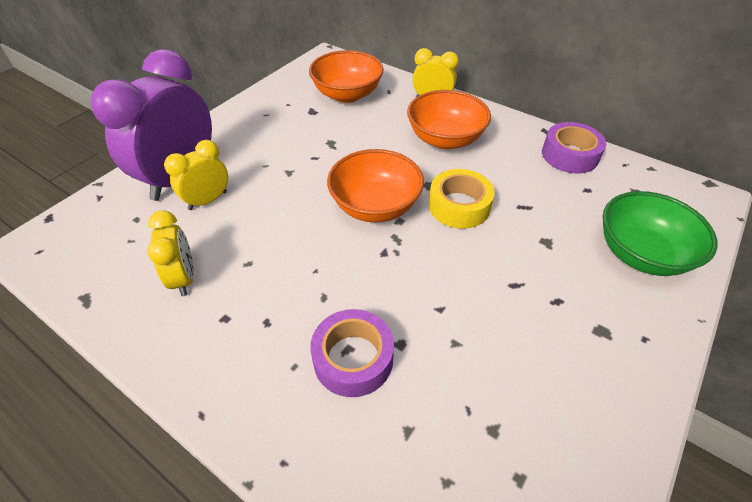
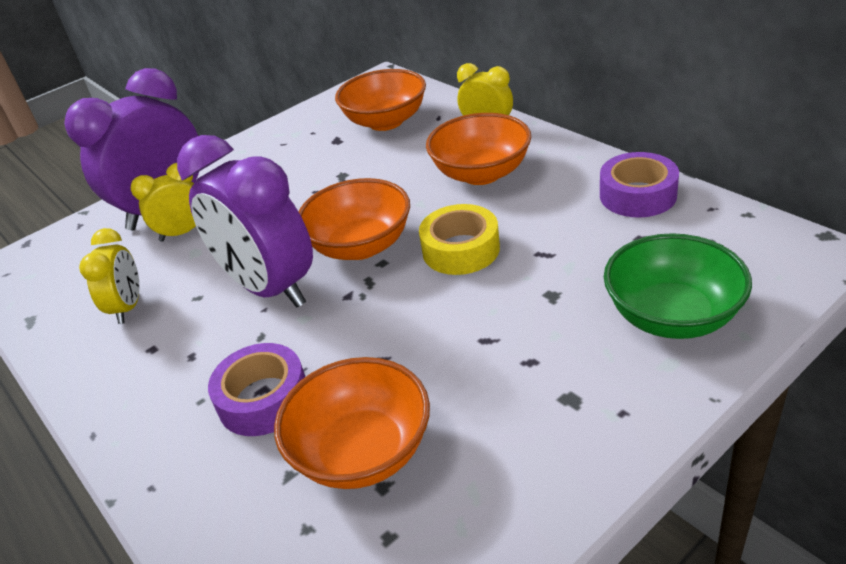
camera: 20 degrees right, 10 degrees down
(312, 250) = (270, 288): none -> purple clock
(462, 399) = (362, 452): none -> orange bowl

